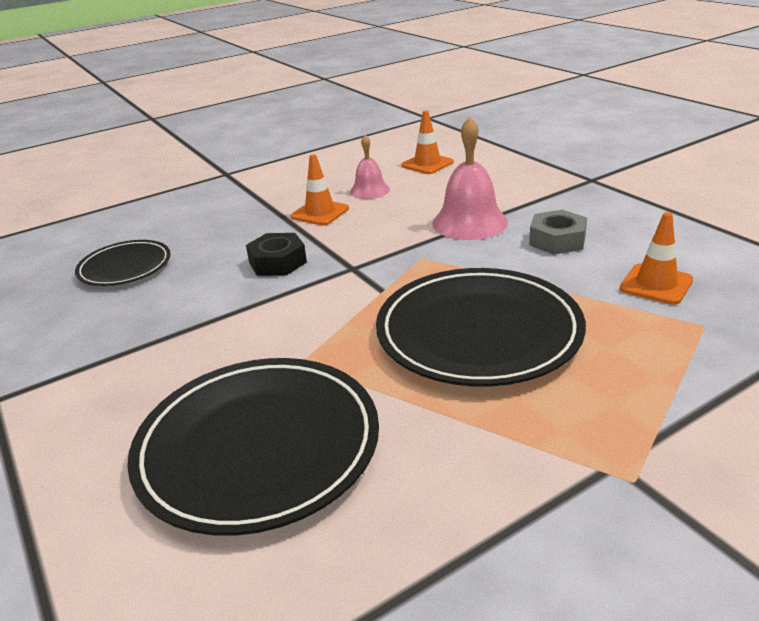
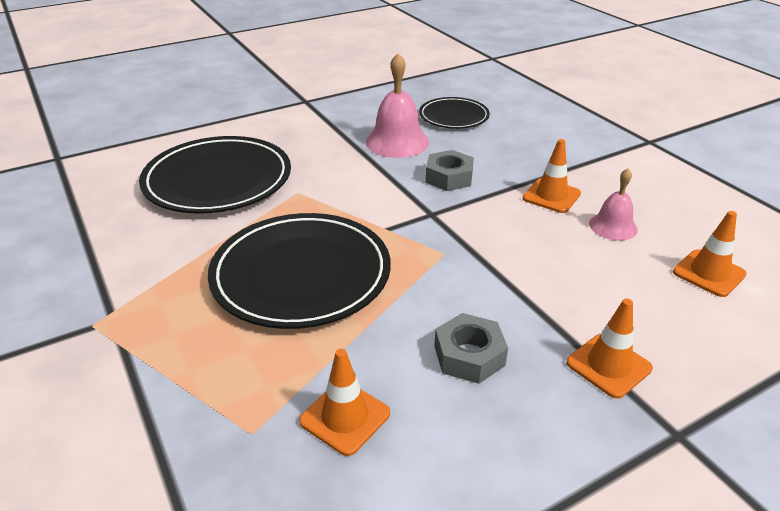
camera: 90 degrees right, 5 degrees up
(277, 262) = (449, 177): black nut -> grey nut
(469, 222) = (523, 292): pink bell -> pink bell (397, 142)
(541, 195) = (608, 365): none -> orange traffic cone

